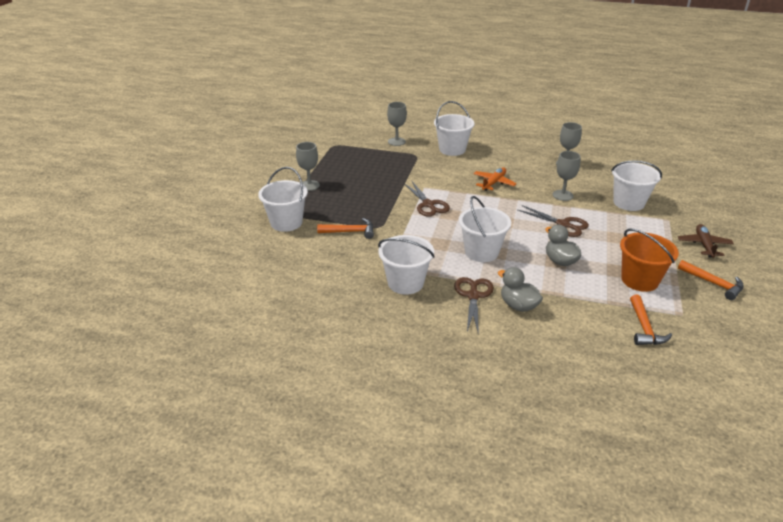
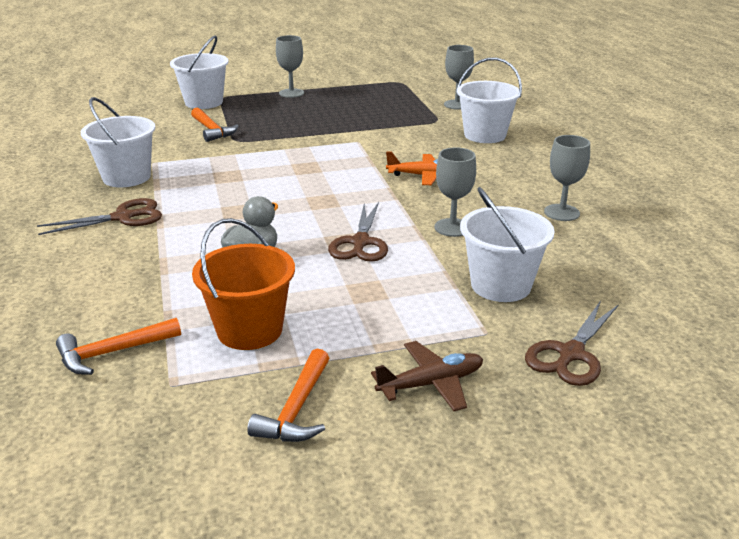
camera: 60 degrees right, 5 degrees down
(428, 205) = (316, 152): brown scissors -> brown scissors (570, 354)
(481, 252) = (230, 203): white bucket -> none
(518, 305) = (117, 248): grey duck -> none

